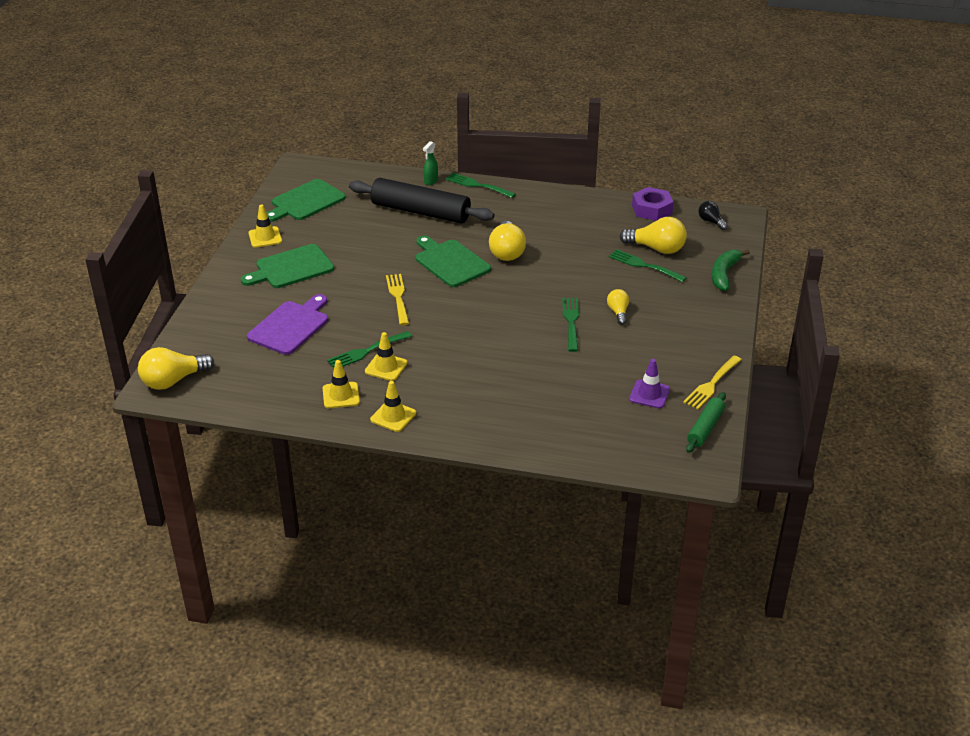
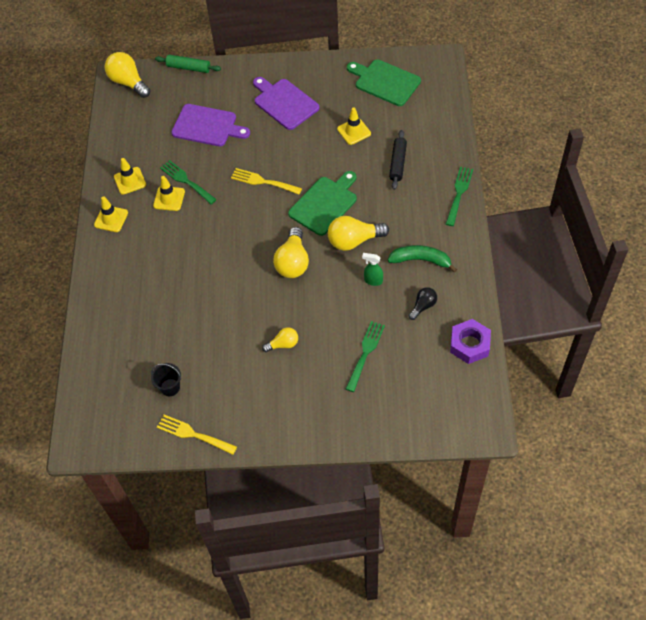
camera: 80 degrees right, 20 degrees up
(265, 237) = (322, 73): yellow traffic cone -> yellow traffic cone (354, 131)
(291, 268) = (284, 103): green cutting board -> purple cutting board
(398, 297) = (263, 181): yellow fork -> yellow fork turned 135 degrees counterclockwise
(420, 211) = (398, 163): black rolling pin -> black rolling pin, size x0.51
(431, 181) = (452, 157): green spray bottle -> green spray bottle (373, 281)
(571, 322) = (260, 311): green fork -> none
(649, 394) = (170, 387): purple traffic cone -> black bucket
(656, 248) = (398, 359): yellow light bulb -> yellow light bulb (293, 262)
(705, 428) = (132, 436): green rolling pin -> green rolling pin (188, 68)
(711, 222) = (465, 402): black light bulb -> black light bulb (423, 306)
(724, 274) = (371, 425): green banana -> green banana (421, 260)

